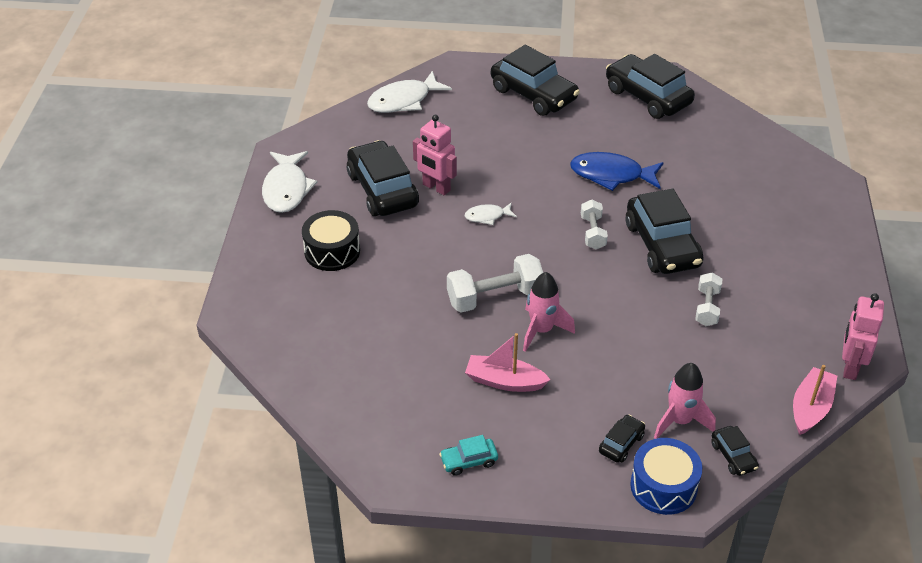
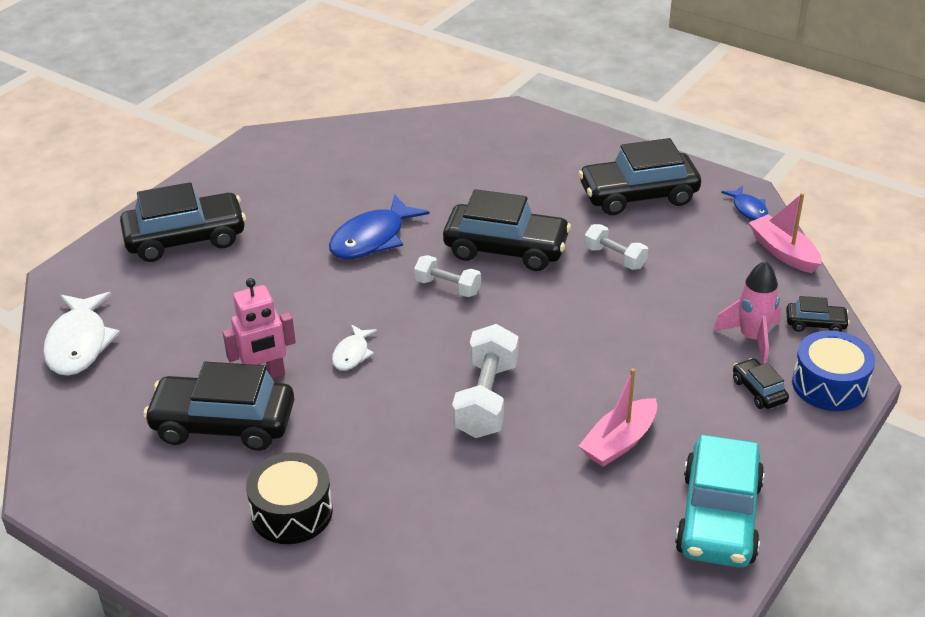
camera: 60 degrees left, 5 degrees down
(286, 189) = (132, 516): white fish -> none
(469, 461) = (718, 517): turquoise car -> turquoise car, size x2.17
(542, 330) = (564, 383): pink rocket -> none
(647, 97) = (277, 165): black car -> black car (638, 195)
(849, 367) = (748, 209): pink robot -> blue fish

